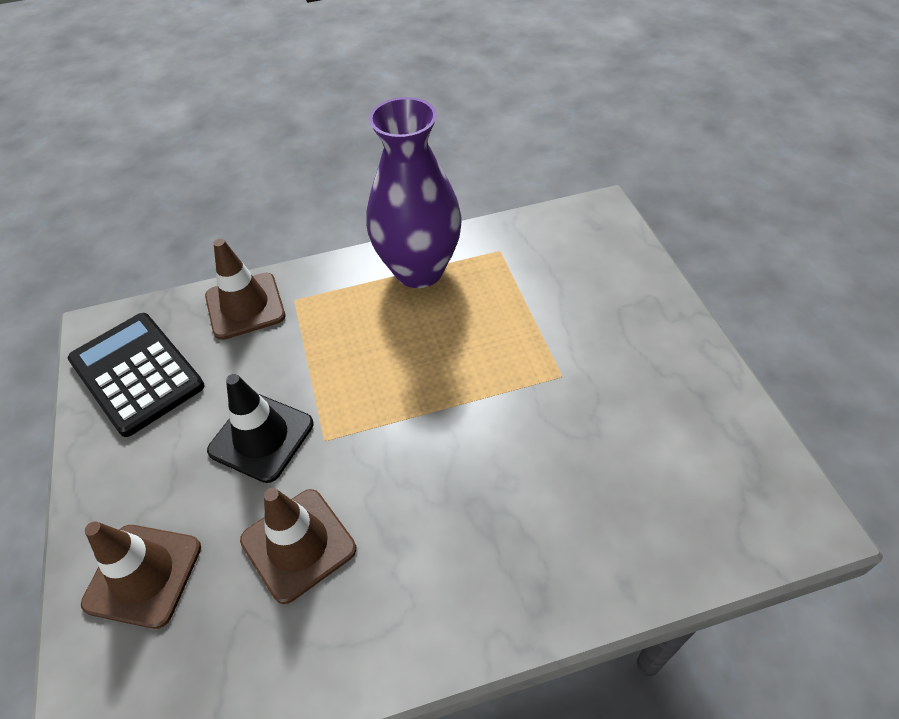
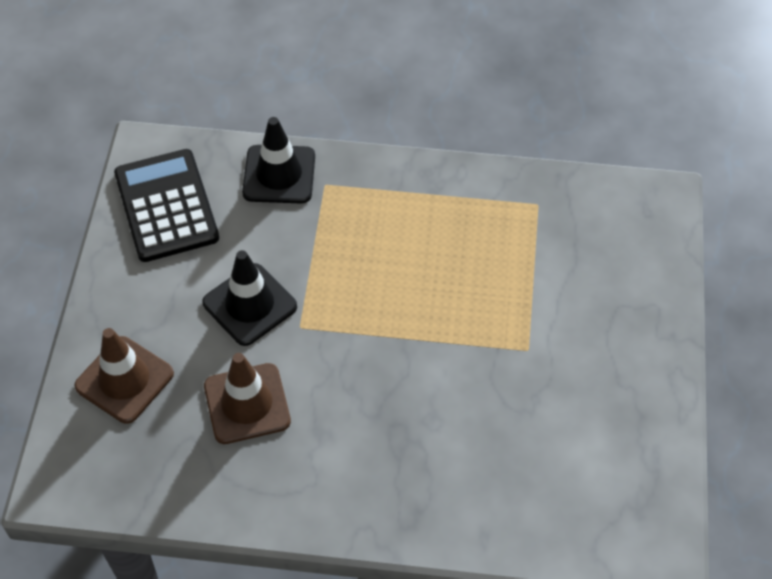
camera: 20 degrees right, 5 degrees up
(245, 306) = (279, 174): brown traffic cone -> black traffic cone
(419, 270) = (451, 196): purple vase -> none

